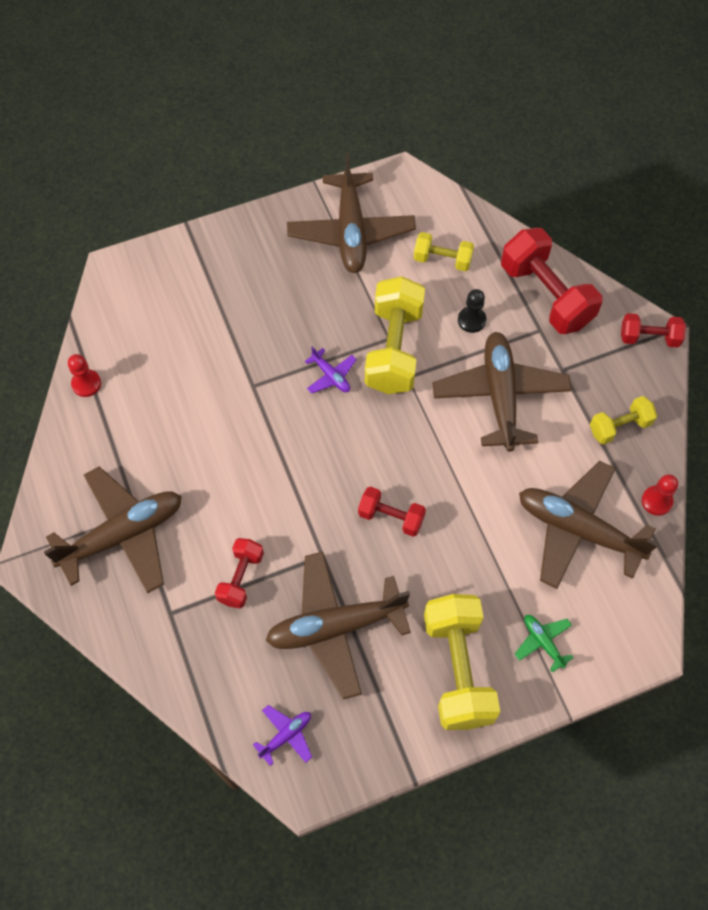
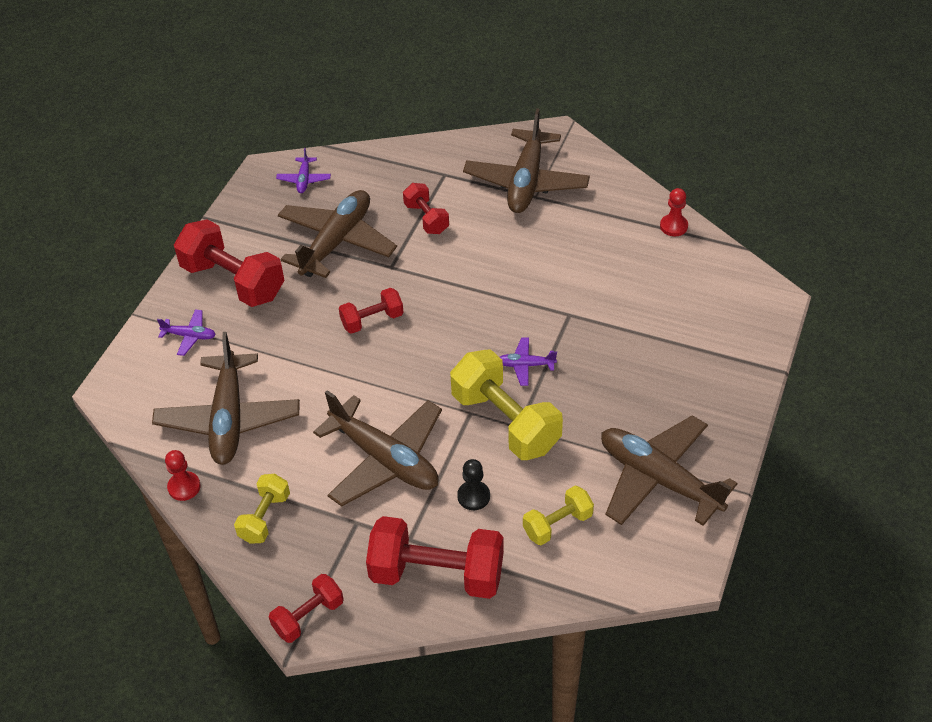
camera: 135 degrees right, 15 degrees down
(457, 669) = (233, 281): yellow dumbbell -> red dumbbell
(543, 642) = (189, 336): green plane -> purple plane
(578, 530) = (229, 419): brown plane -> brown plane turned 105 degrees clockwise

